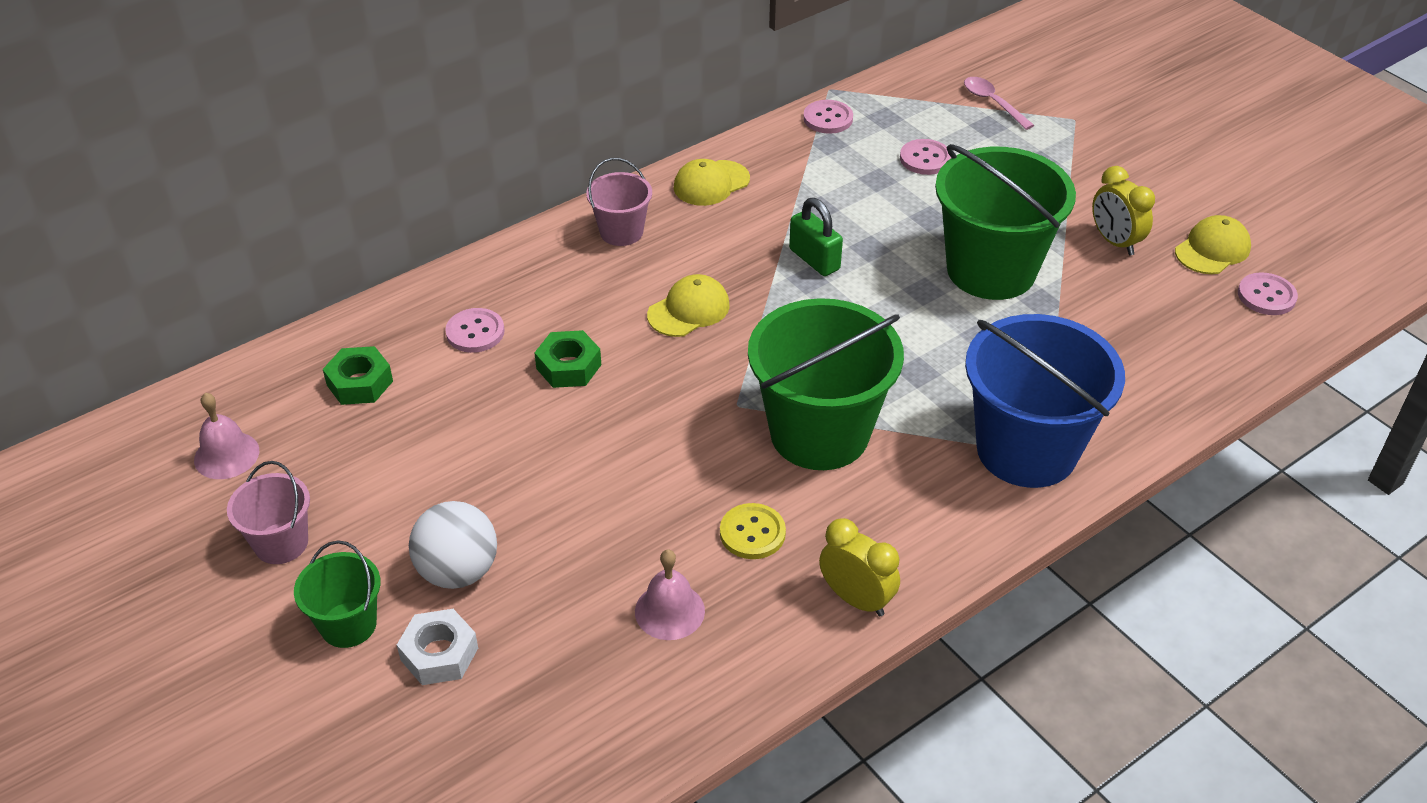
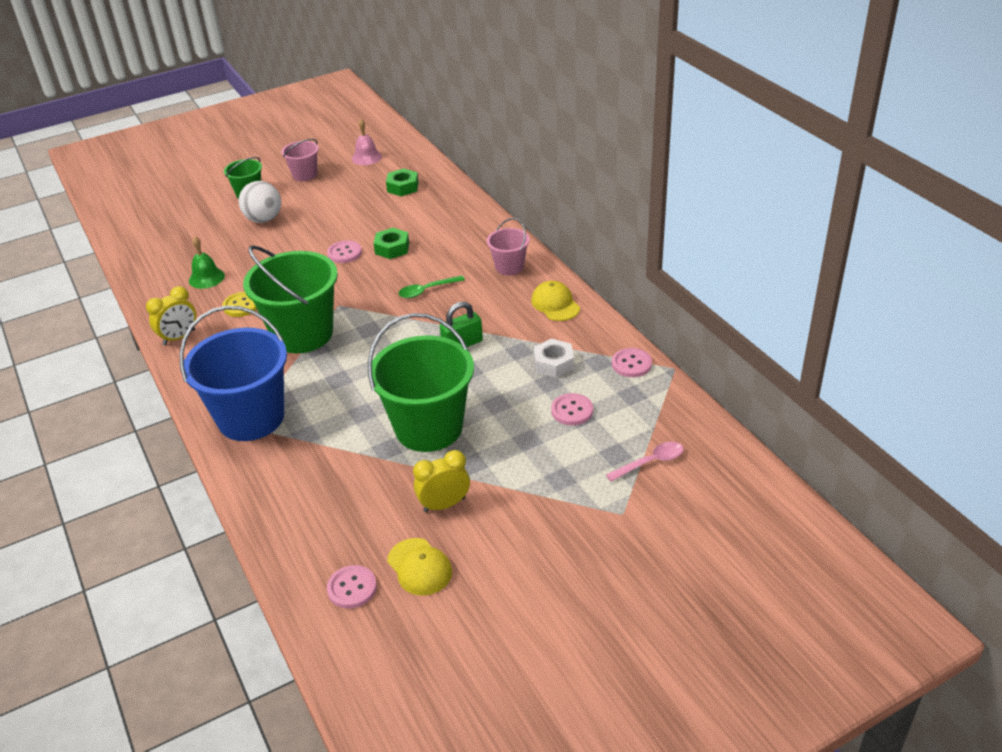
camera: 100 degrees right, 5 degrees down
(439, 654) = (219, 216): white nut -> white nut (554, 363)
(475, 332) = (430, 218): pink button -> pink button (344, 253)
(669, 611) = (206, 278): pink bell -> green bell
(689, 310) = (427, 290): yellow cap -> green spoon

